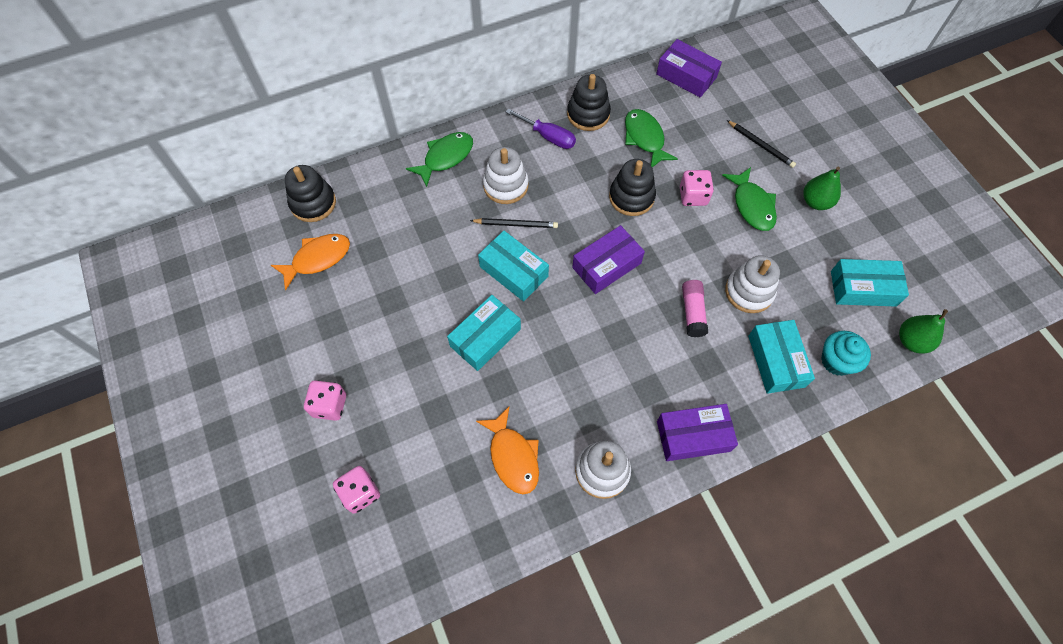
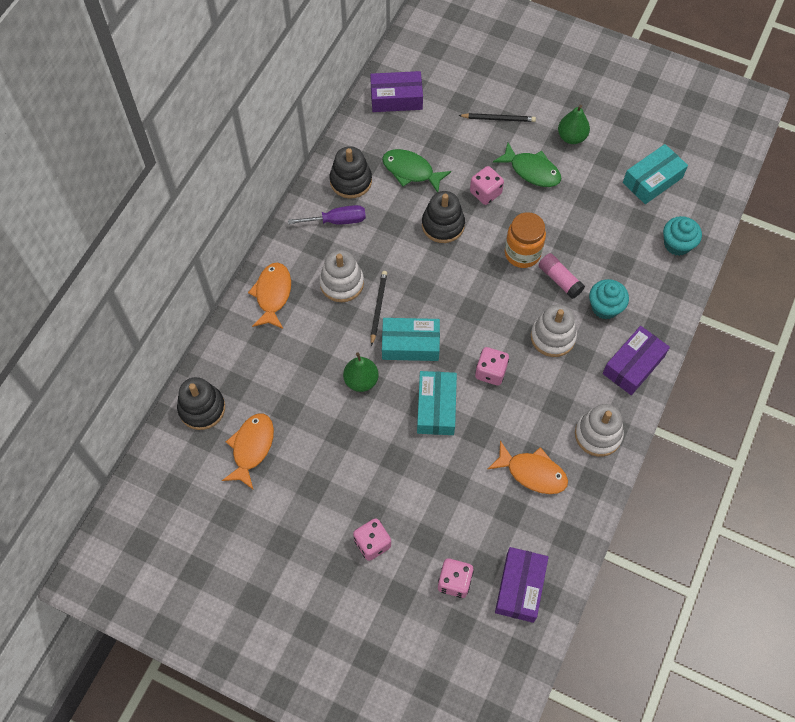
camera: 40 degrees left, 0 degrees up
(445, 157) = (273, 294): green fish -> orange fish
(516, 224) = (378, 307): black pencil -> black pencil turned 45 degrees counterclockwise
(558, 343) = (490, 372): none -> pink dice
(606, 265) = (472, 290): purple box -> purple box (520, 587)
(679, 267) = (522, 253): none -> orange jar
(713, 365) = (605, 307): none -> turquoise cupcake
(749, 292) = (583, 237): white stacking toy -> white stacking toy (553, 337)
(776, 361) = (641, 273): turquoise box -> none
(912, 341) = (710, 195): green pear -> green pear (361, 380)

